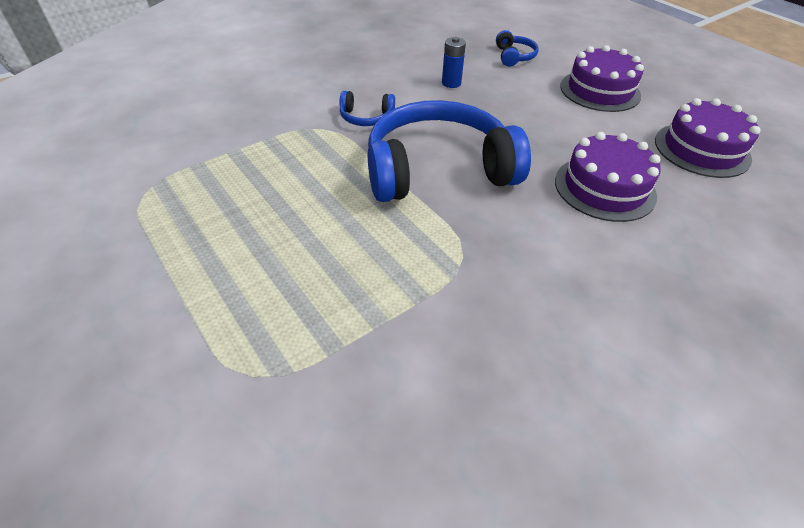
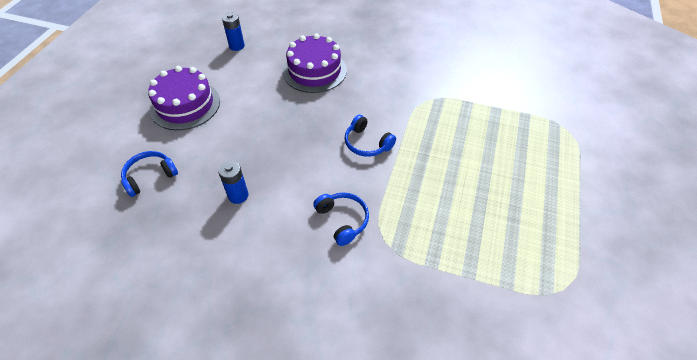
camera: 125 degrees left, 5 degrees up
(438, 170) = (367, 143): blue headphones -> blue headphones, size x0.42
(701, 149) = (237, 46): purple cake -> blue battery

